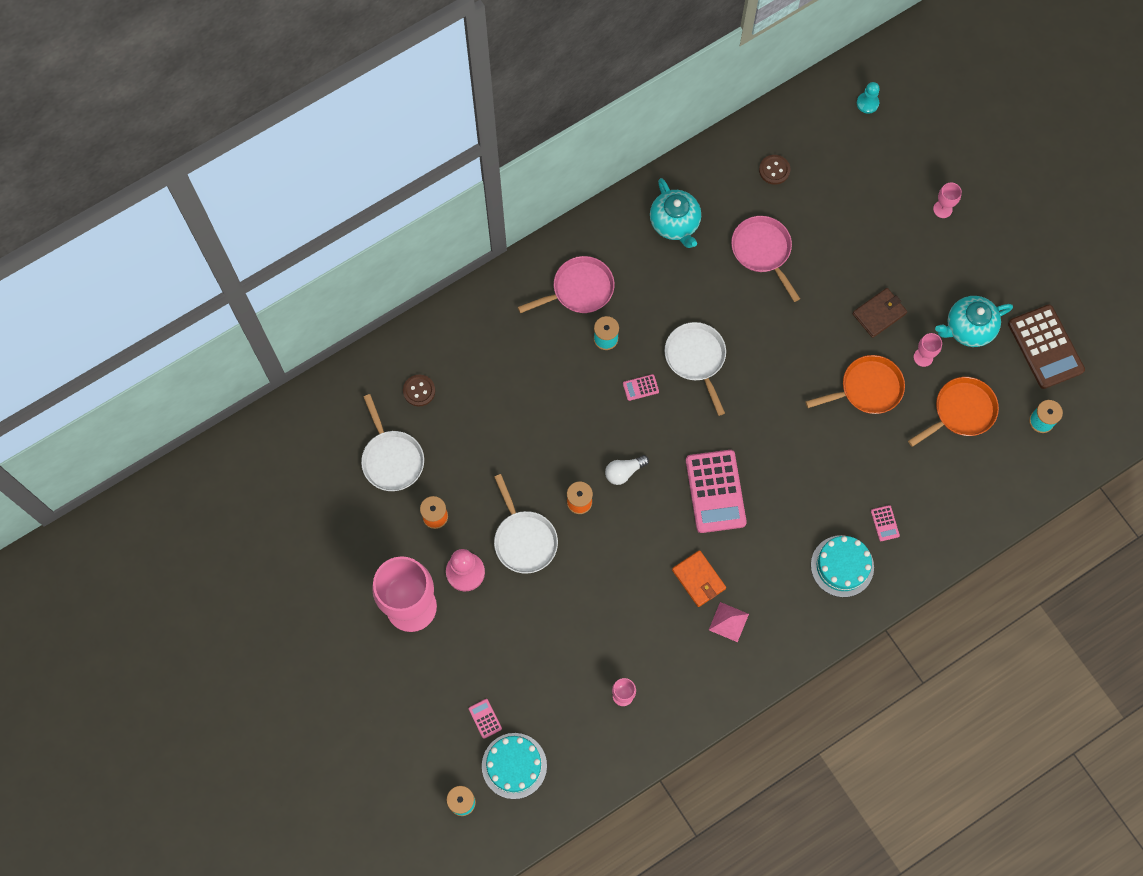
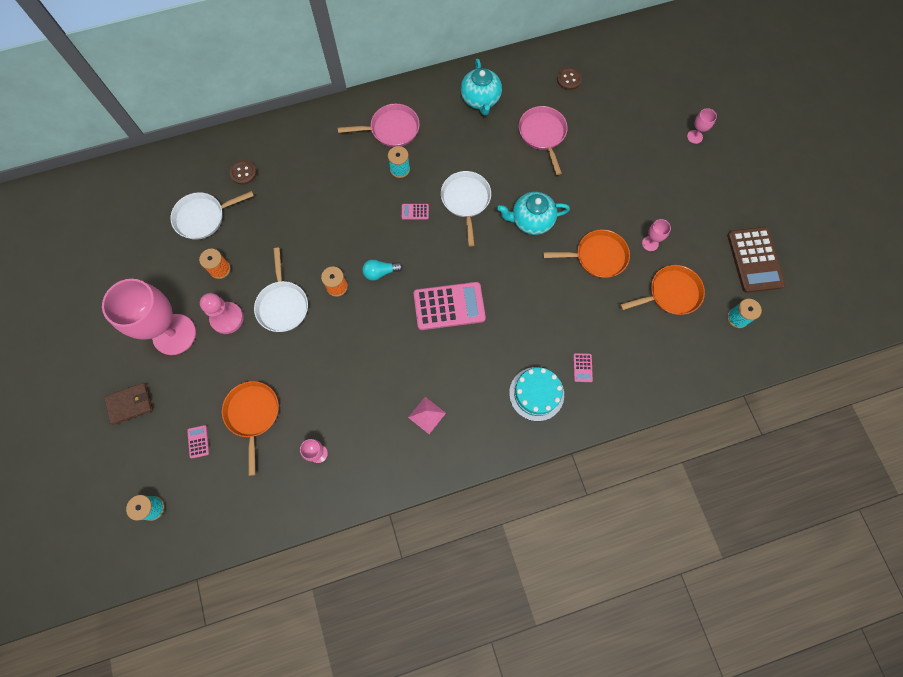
camera: 15 degrees right, 0 degrees up
(391, 458) = (203, 217): white pan -> white pan turned 75 degrees clockwise
(514, 765) = (207, 488): turquoise cake -> none
(535, 673) = (253, 415): none -> orange pan
(624, 472) = (380, 272): white light bulb -> turquoise light bulb
(698, 579) = (413, 373): orange wallet -> none
(715, 491) = (449, 306): pink calculator -> pink calculator turned 105 degrees counterclockwise
(867, 103) = (654, 49): turquoise pawn -> none
(879, 313) = (623, 202): brown wallet -> brown wallet (130, 404)
(968, 328) = (693, 230): turquoise teapot -> turquoise teapot (531, 220)

